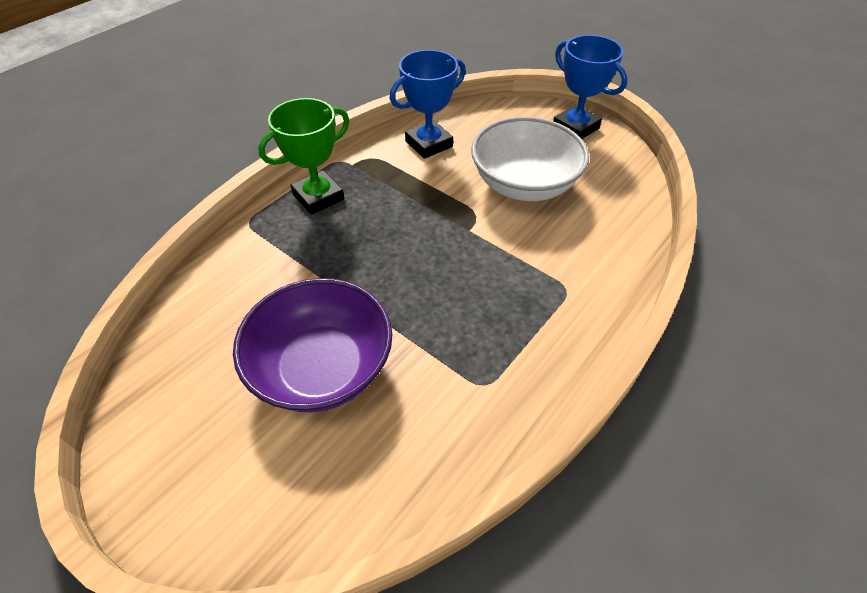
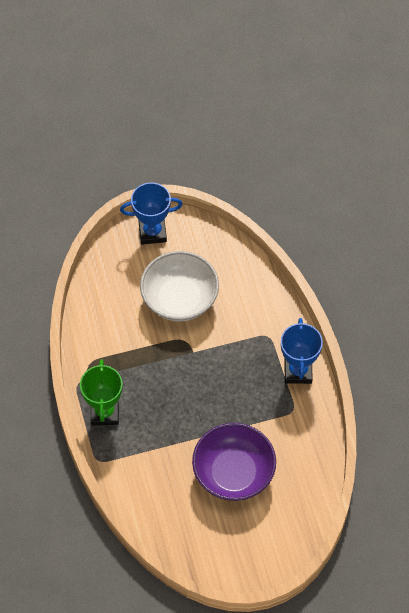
camera: 55 degrees left, 10 degrees up
(429, 144) = (102, 324): blue trophy -> blue trophy (298, 371)

